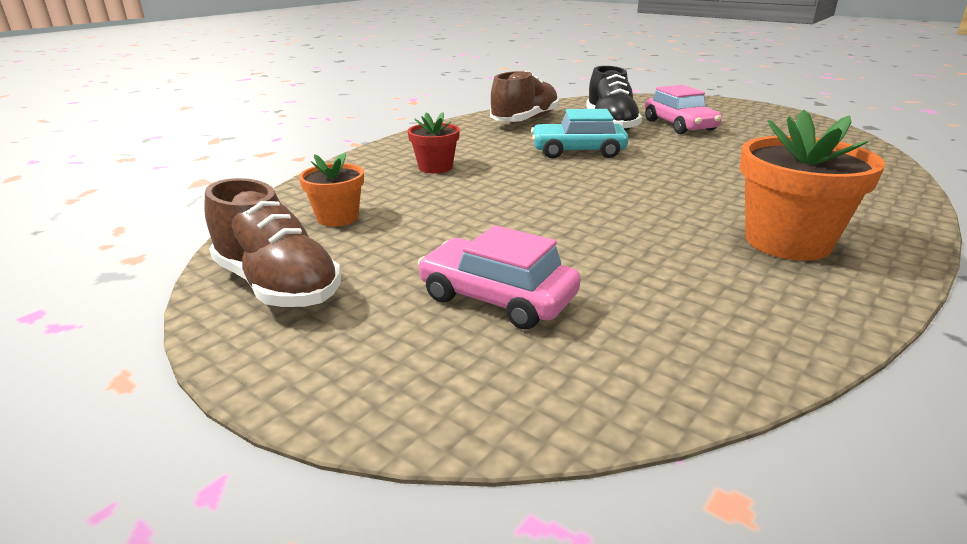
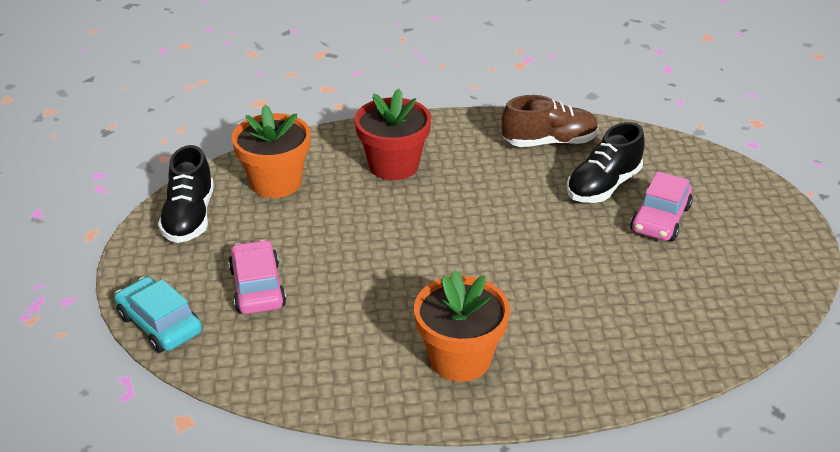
camera: 45 degrees right, 10 degrees up
(277, 286) = (189, 217): brown shoe -> black shoe
(337, 217) = (276, 182): orange flower pot -> orange flower pot, size x1.76
(435, 167) = (393, 165): red flower pot -> red flower pot, size x1.76
(578, 151) = (512, 203): turquoise car -> turquoise car (159, 324)

